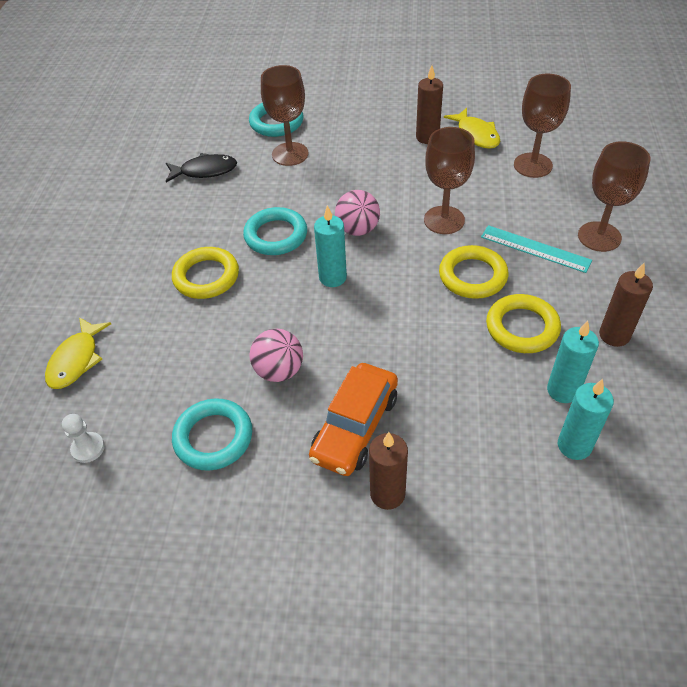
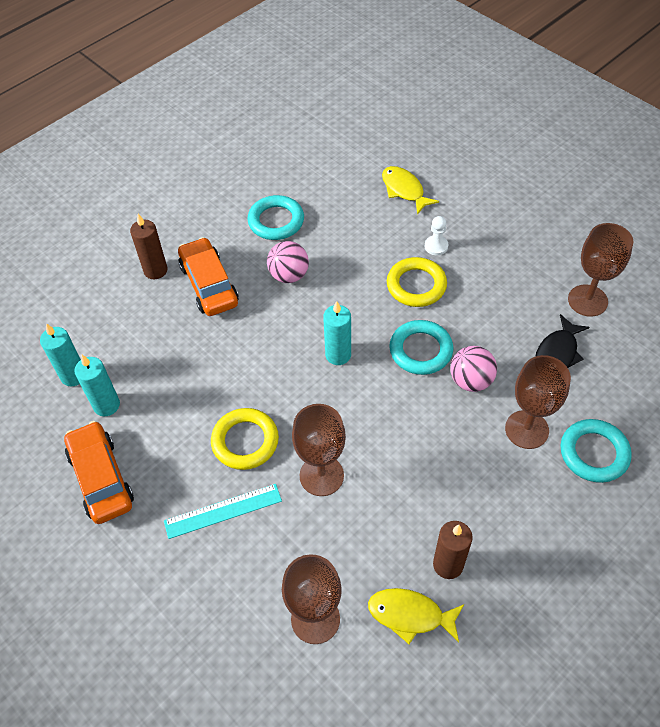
camera: 130 degrees right, 5 degrees up
(88, 448) = (329, 170): white pawn -> white pawn (436, 246)
(358, 229) = (373, 407): pink ball -> pink ball (471, 381)
(522, 327) = (171, 429): yellow ring -> none
(599, 236) = (182, 574): brown goblet -> brown goblet (587, 300)
(614, 335) = (101, 478): brown candle -> orange car

